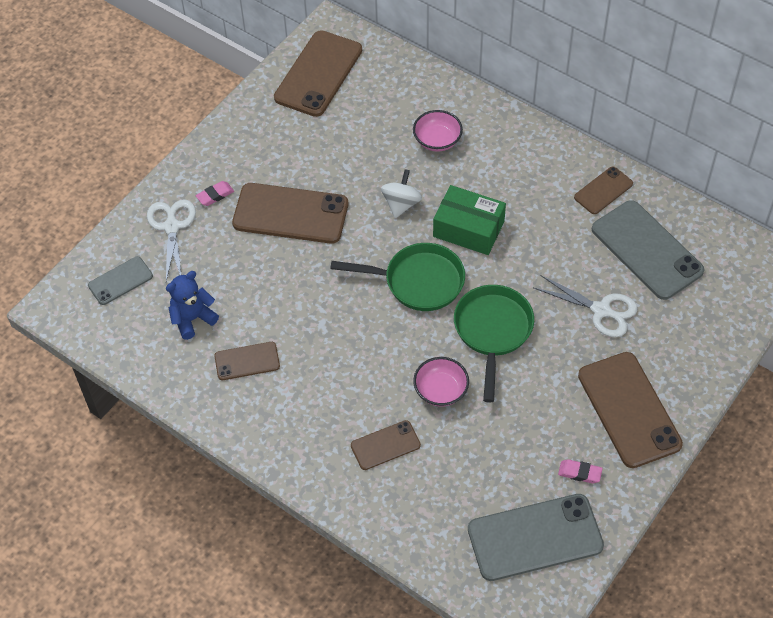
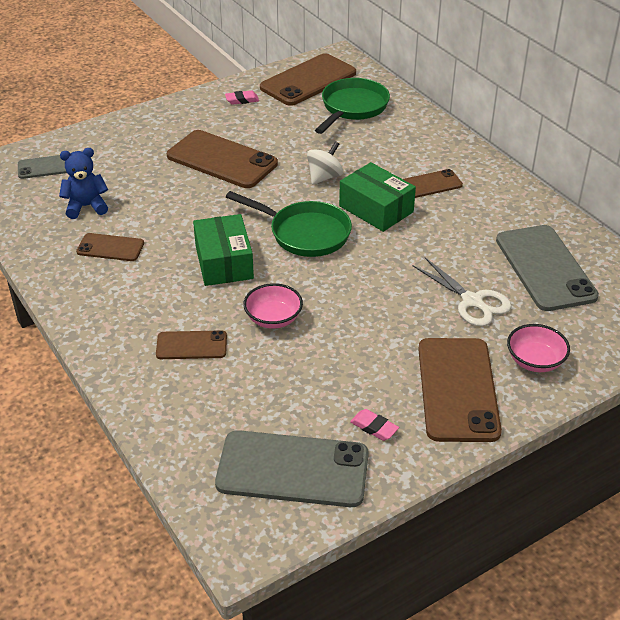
camera: 20 degrees right, 15 degrees down
(172, 227) = (116, 144): white scissors -> none
(215, 195) = (167, 133): pink eraser -> pink eraser (242, 100)
(362, 342) = (224, 262): none -> green box
(437, 140) = (385, 144): pink bowl -> pink bowl (535, 361)
(493, 331) = (353, 288): green pan -> green pan (352, 108)
(603, 190) = (524, 214): brown phone -> brown phone (431, 184)

